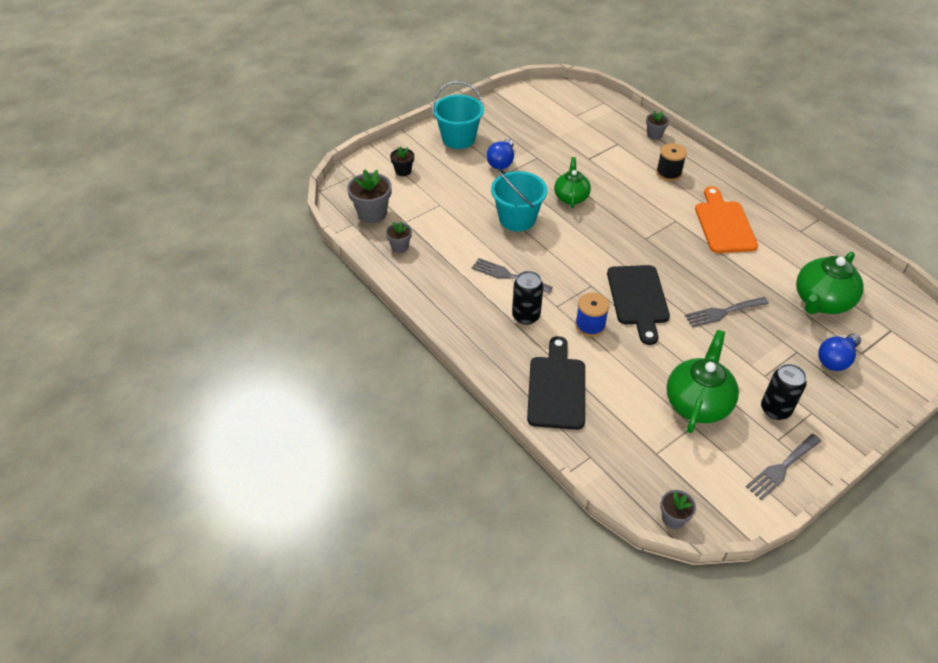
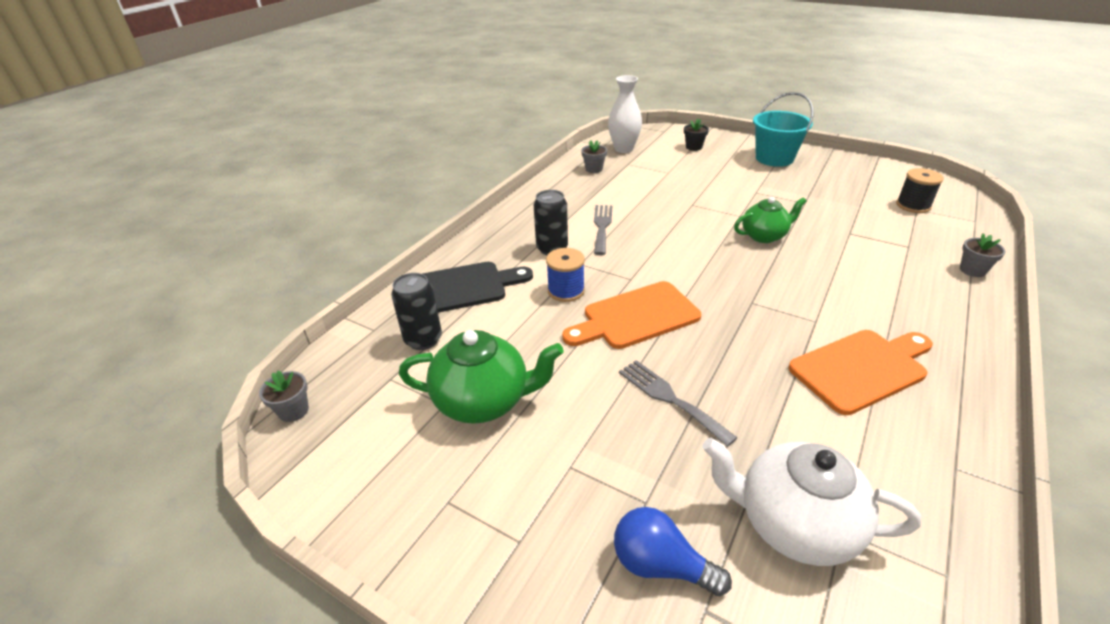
camera: 70 degrees right, 10 degrees down
(372, 213) = (623, 149): grey flower pot -> white vase
(501, 162) = (769, 186): blue light bulb -> none
(517, 219) = (691, 213): turquoise bucket -> none
(638, 299) = (636, 317): black cutting board -> orange cutting board
(668, 173) = (907, 297): black spool -> black spool (913, 205)
(775, 409) = (505, 489): black can -> black can (423, 339)
(781, 468) = (393, 514): grey fork -> none
(821, 301) = (794, 523): green teapot -> white teapot

